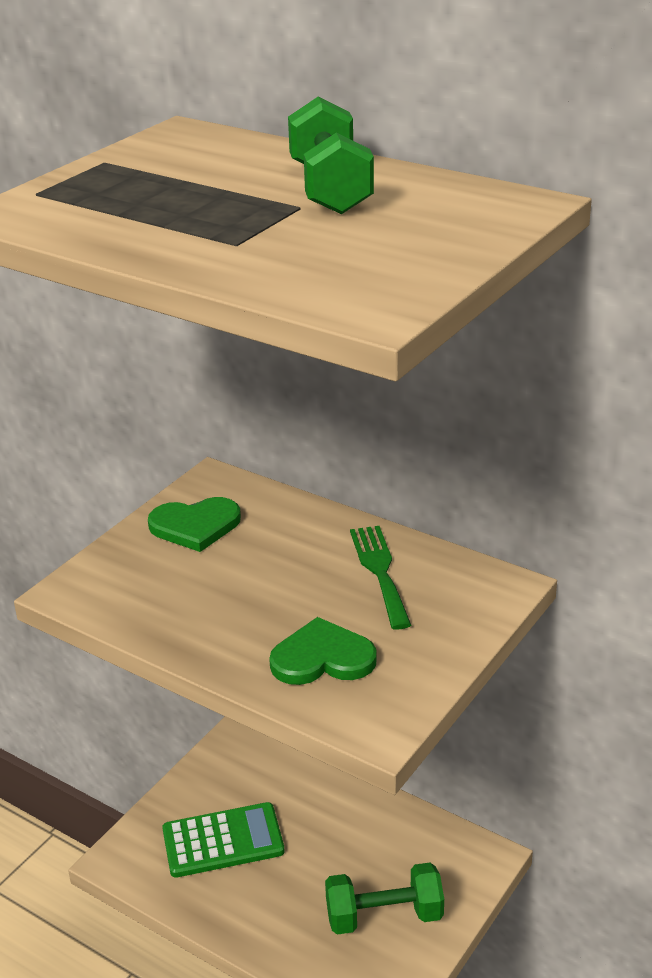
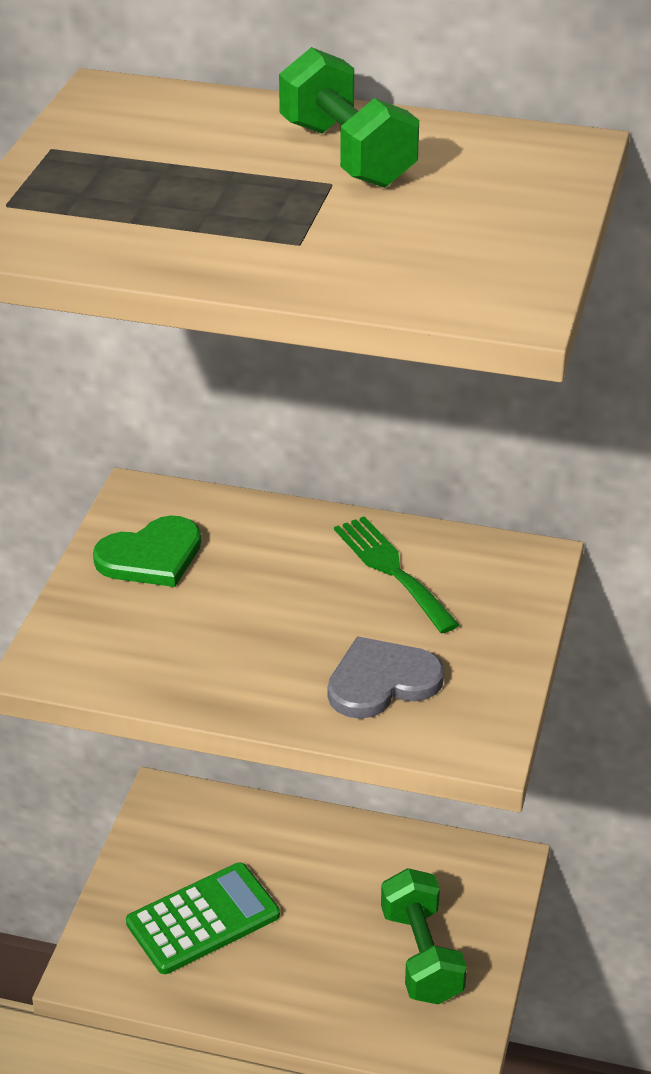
camera: 20 degrees left, 5 degrees up
(322, 658) = (382, 681): green heart -> grey heart
(384, 916) = (421, 956): green dumbbell -> green dumbbell turned 75 degrees counterclockwise

